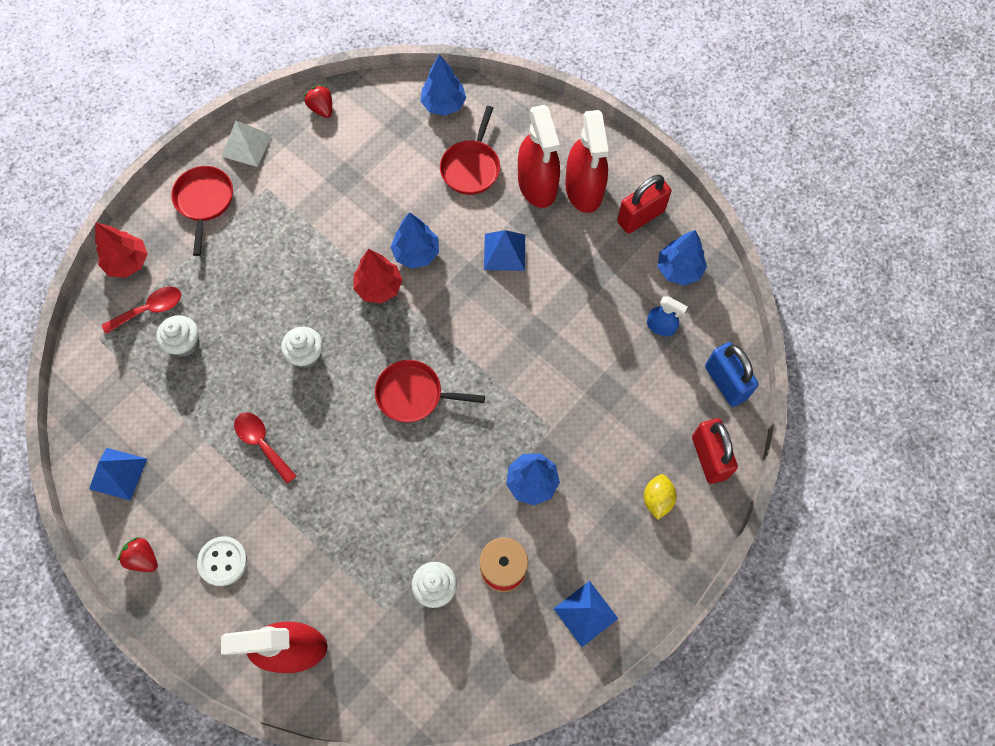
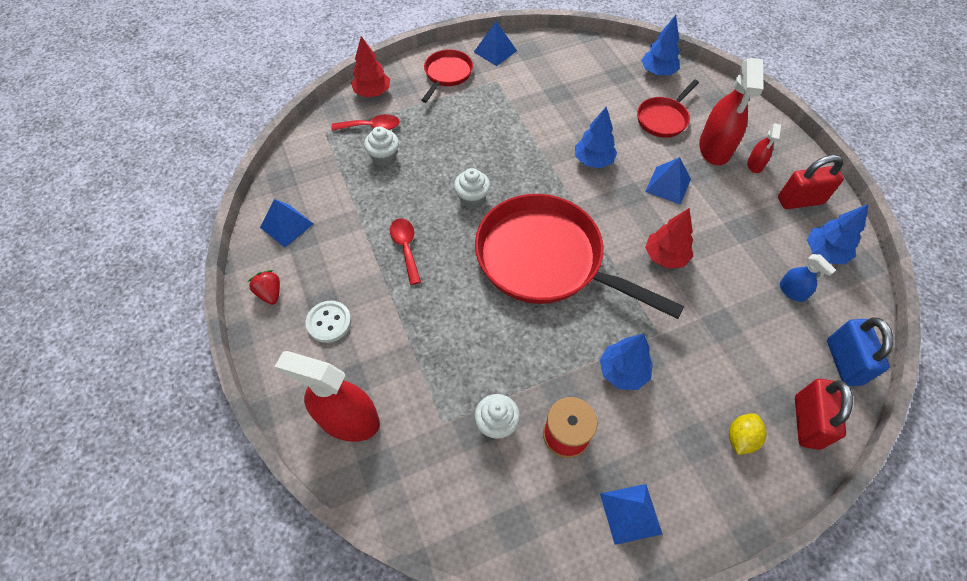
camera: 25 degrees right, 10 degrees down
(247, 145) = (495, 51): white pyramid -> blue pyramid
(322, 108) = (561, 46): red strawberry -> none
(379, 287) = (552, 173): red tree -> red tree (665, 256)
(414, 394) = (546, 260): red pan -> red pan, size x2.09
(584, 189) = (755, 164): red spray bottle -> red spray bottle, size x0.50

